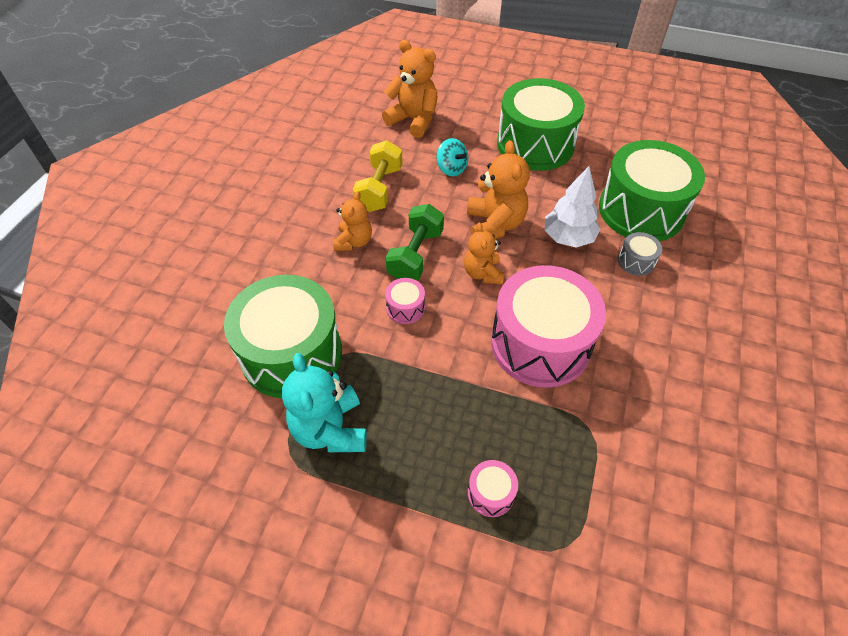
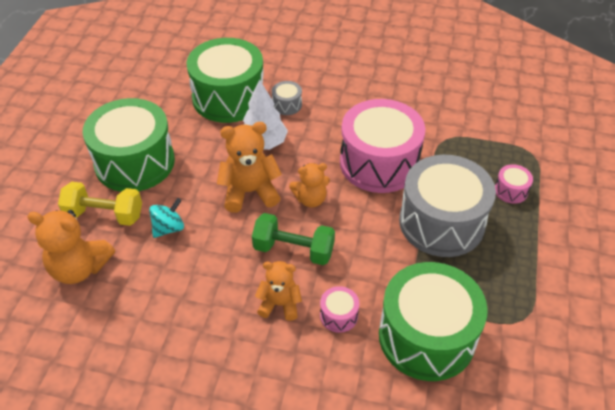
camera: 95 degrees left, 5 degrees down
(330, 429) = (493, 293): turquoise teddy bear -> none
(379, 189) = (199, 290): yellow dumbbell -> yellow dumbbell (104, 215)
(405, 308) = (358, 253): pink drum -> pink drum (338, 315)
(413, 120) = (79, 268): orange teddy bear -> orange teddy bear turned 105 degrees counterclockwise
(440, 395) = (441, 222): none -> grey drum

